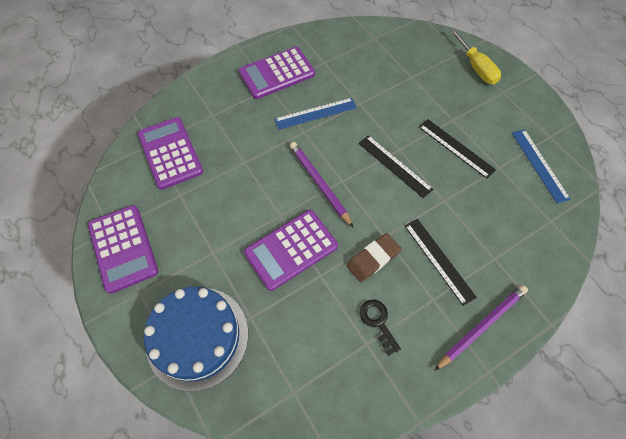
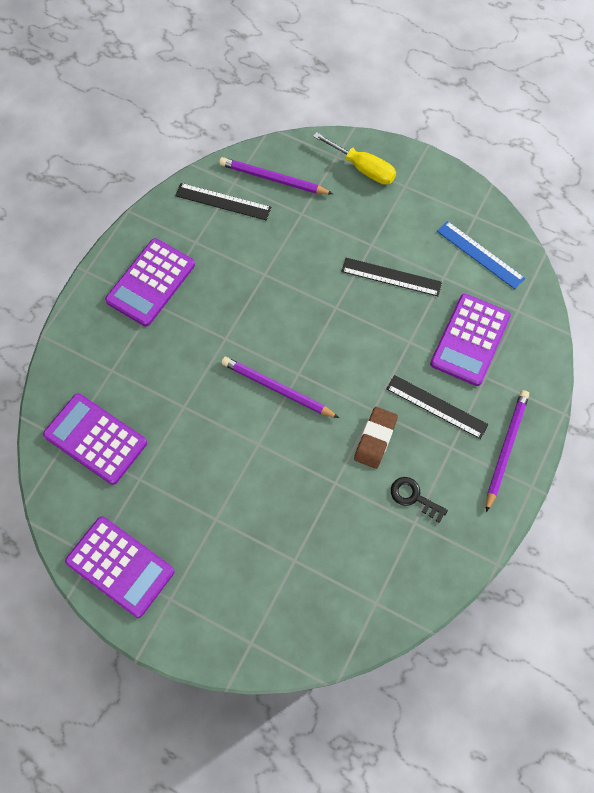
camera: 30 degrees left, 5 degrees up
(197, 337) = (256, 607): blue cake -> none
(291, 250) = (291, 473): purple calculator -> purple calculator (470, 340)
(315, 113) = (224, 310): blue ruler -> none
(394, 166) = (341, 329): black ruler -> black ruler (223, 201)
(405, 47) = (273, 179): none -> purple pencil

